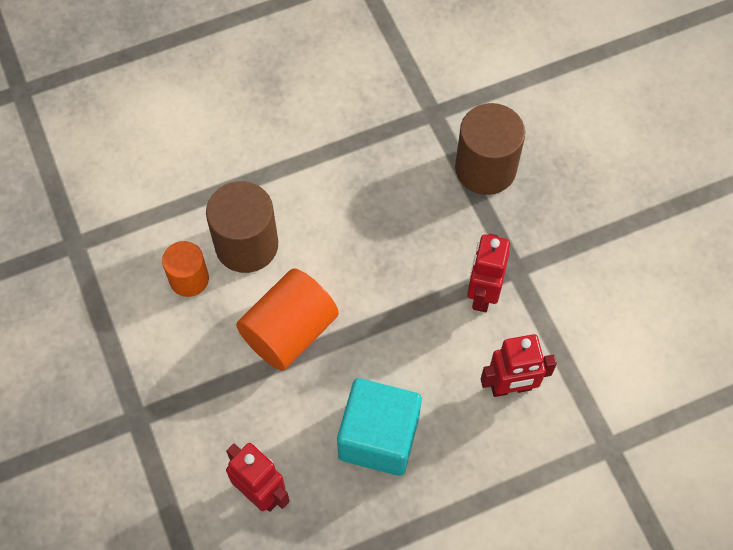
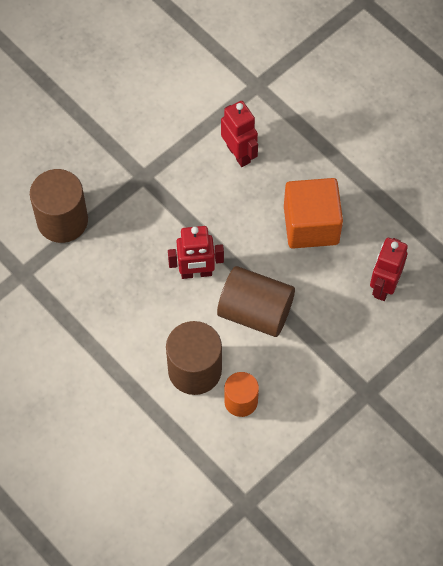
camera: 110 degrees left, 0 degrees up
(289, 331) = (255, 312): orange cylinder -> brown cylinder
(379, 437) = (311, 225): turquoise cube -> orange cube
(482, 294) = (173, 192): red robot -> red robot (196, 273)

